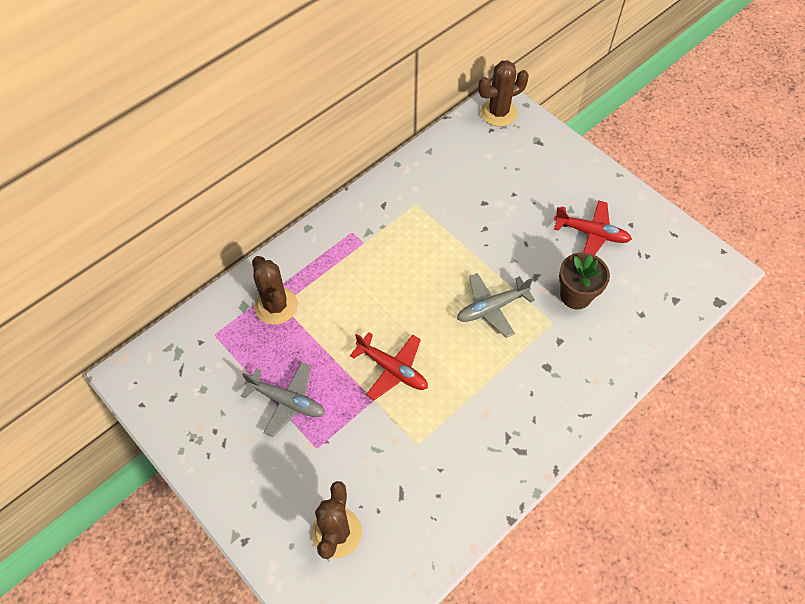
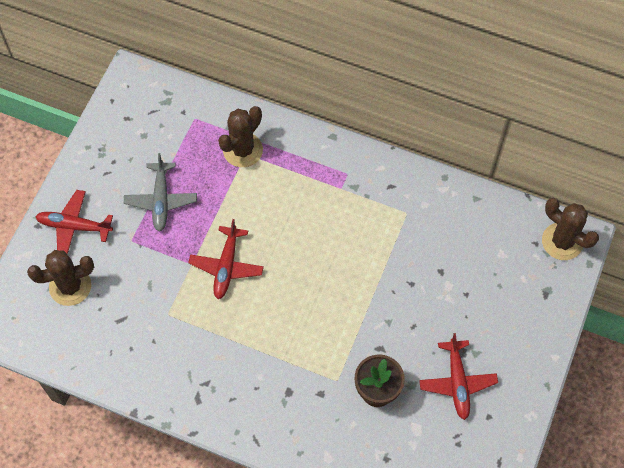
camera: 65 degrees right, 5 degrees up
(267, 501) = (74, 226): none -> red plane
(492, 308) = (327, 322): grey plane -> none

